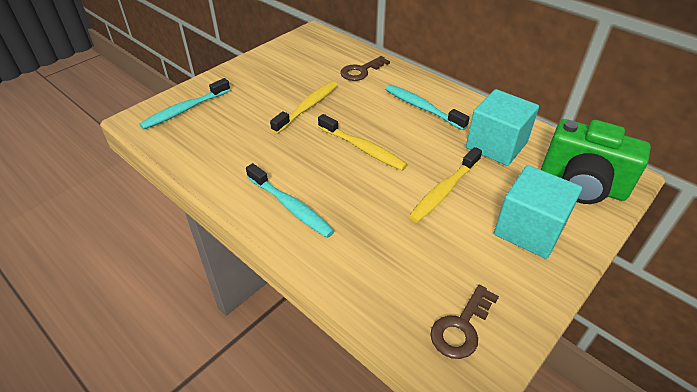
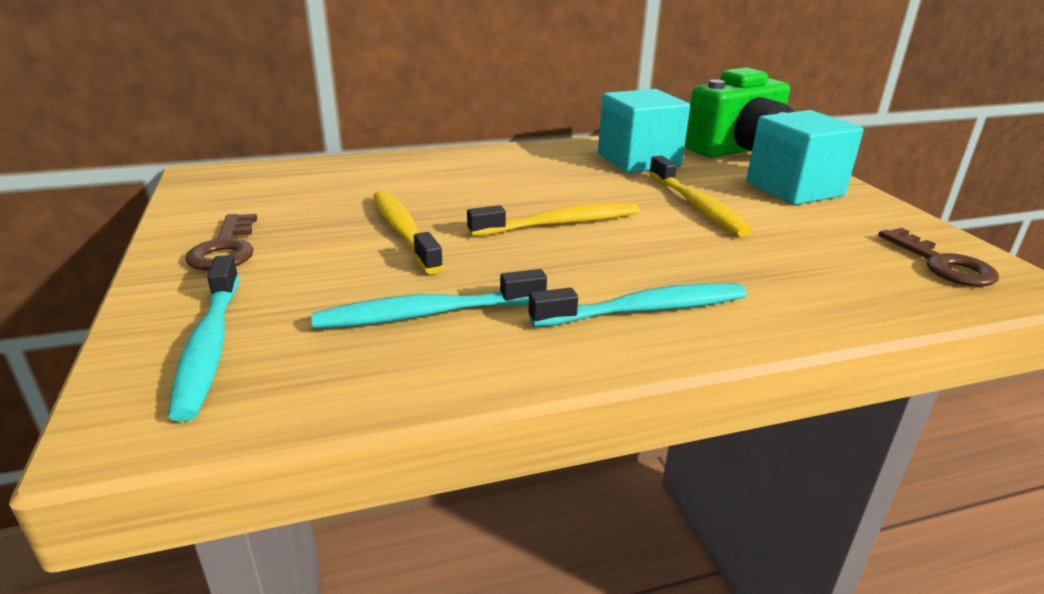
camera: 60 degrees left, 15 degrees down
(361, 71) = (375, 176): brown key -> brown key (226, 249)
(422, 107) = (517, 169): turquoise toothbrush -> turquoise toothbrush (426, 314)

